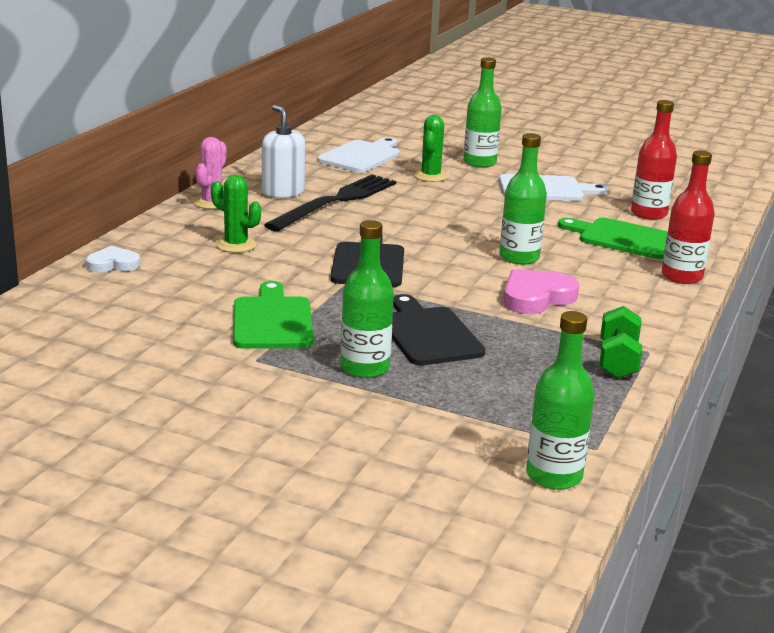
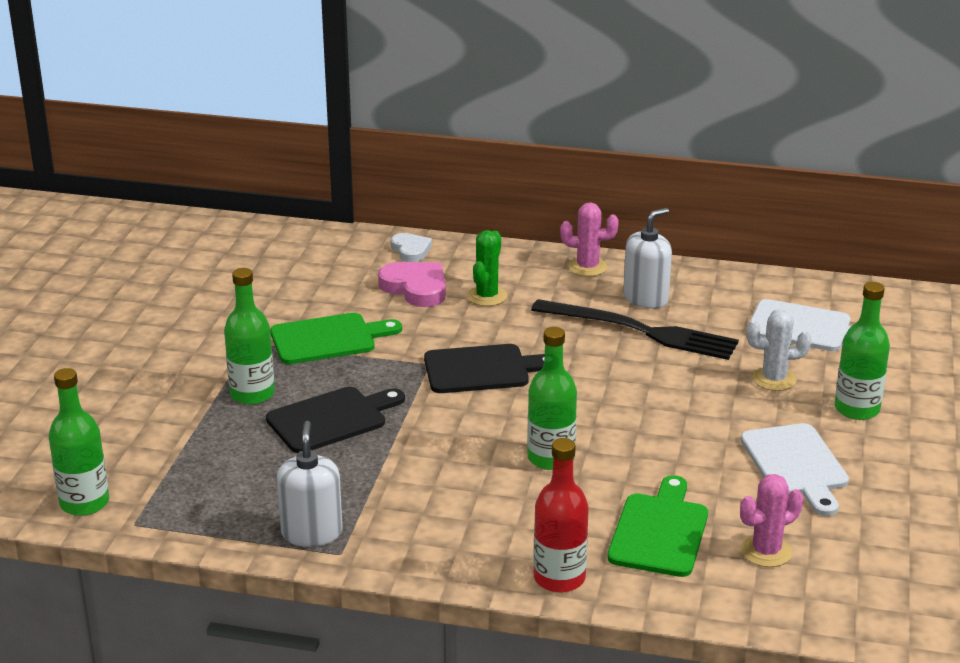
camera: 80 degrees right, 5 degrees up
(430, 176) = (774, 379): green cactus -> white cactus
(536, 297) = (446, 475): pink heart -> pink heart (416, 288)
(617, 361) = (311, 533): green dumbbell -> white soap dispenser
(649, 214) = (766, 551): red bottle -> pink cactus

